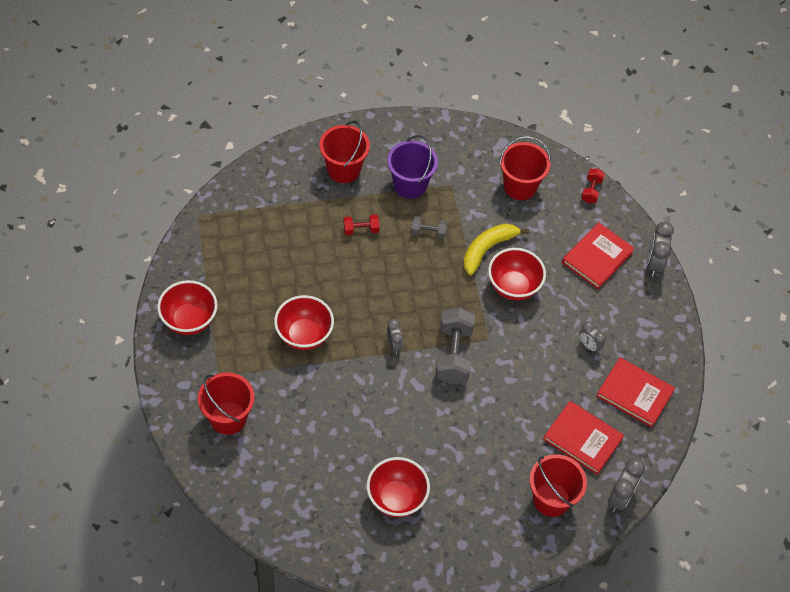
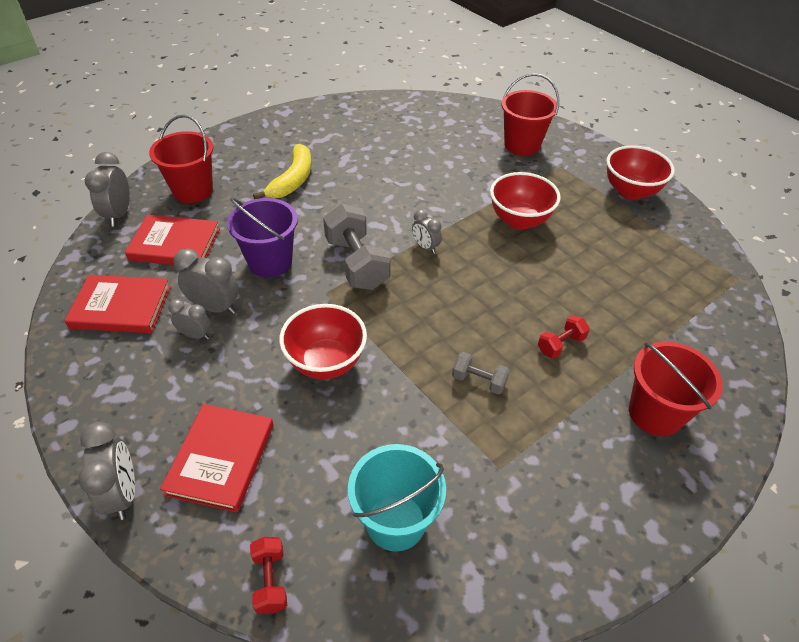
camera: 155 degrees right, 10 degrees down
(396, 498) = (339, 147): red bowl -> none
(410, 185) = (554, 436): purple bucket -> purple bucket (270, 262)
(428, 232) = (479, 381): grey dumbbell -> grey dumbbell turned 45 degrees clockwise
(487, 249) = (387, 395): yellow banana -> yellow banana (293, 180)
(520, 186) = (396, 522): red bucket -> turquoise bucket
(569, 363) = (215, 307): none -> grey clock

